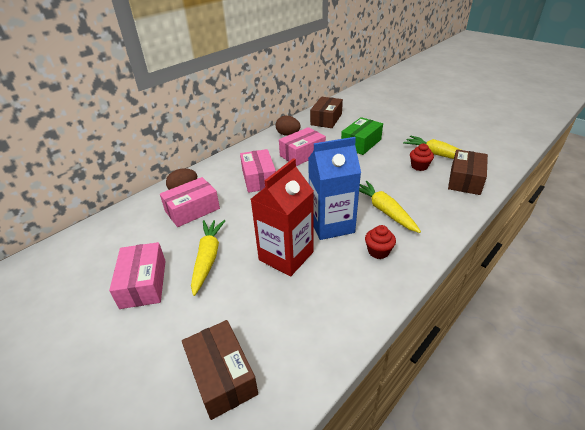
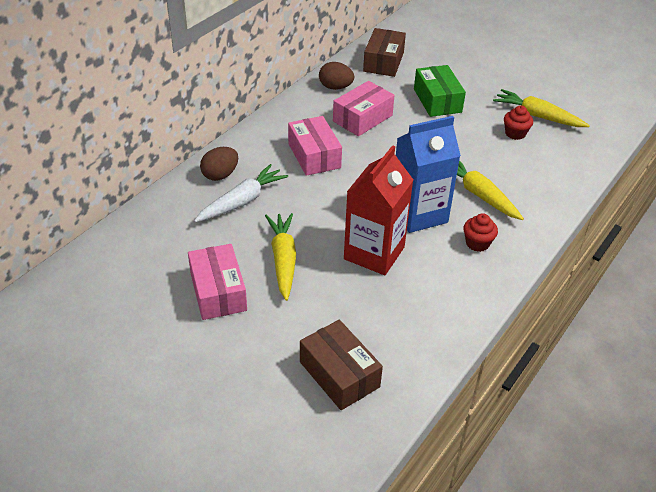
camera: 10 degrees left, 5 degrees up
(192, 210) = (242, 201): pink box -> white carrot
(361, 143) = (437, 100): green box -> green box turned 45 degrees counterclockwise
(465, 180) = (571, 151): brown box -> none

